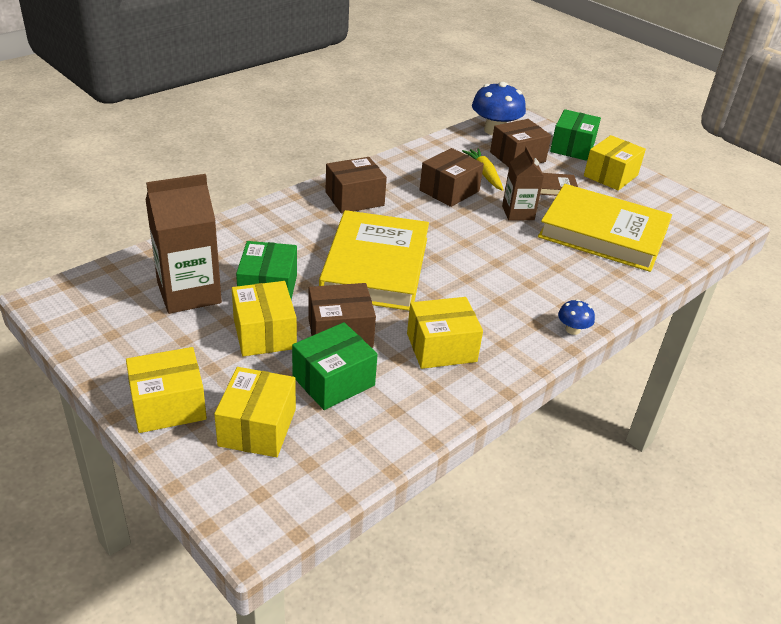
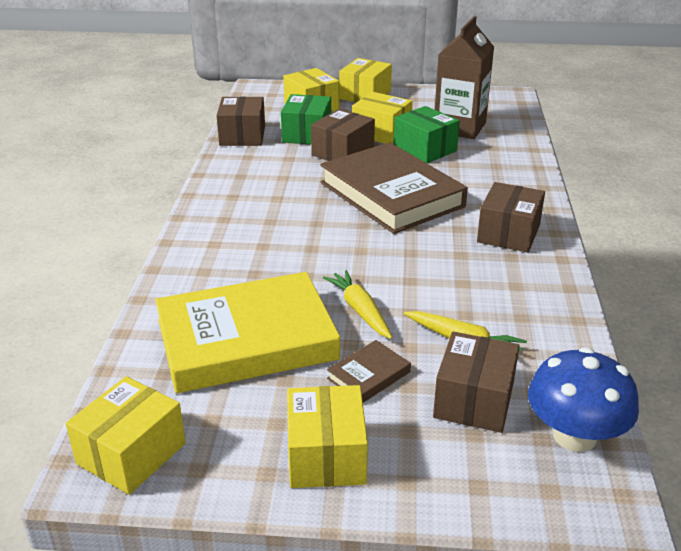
camera: 140 degrees right, 5 degrees down
(375, 267) = (391, 194): yellow book -> brown book
(441, 347) = (270, 175): yellow box -> yellow box (131, 453)
(449, 191) = (457, 294): brown box -> brown box (242, 136)
(518, 213) = (360, 310): brown carton -> yellow carrot
(572, 147) = (440, 484): green box -> none
(572, 329) = (190, 229): blue mushroom -> none

